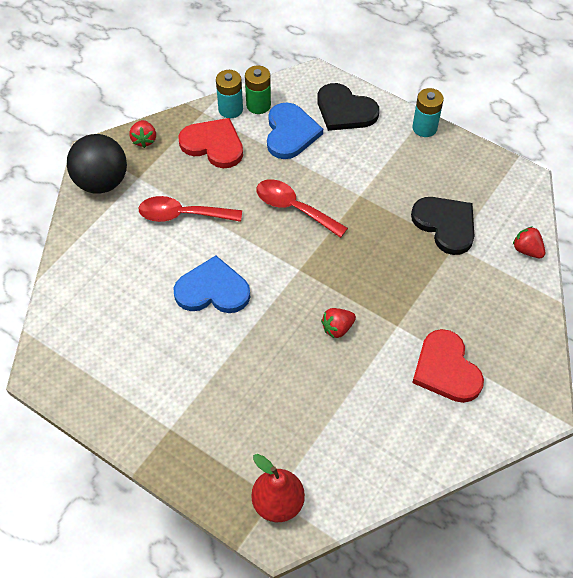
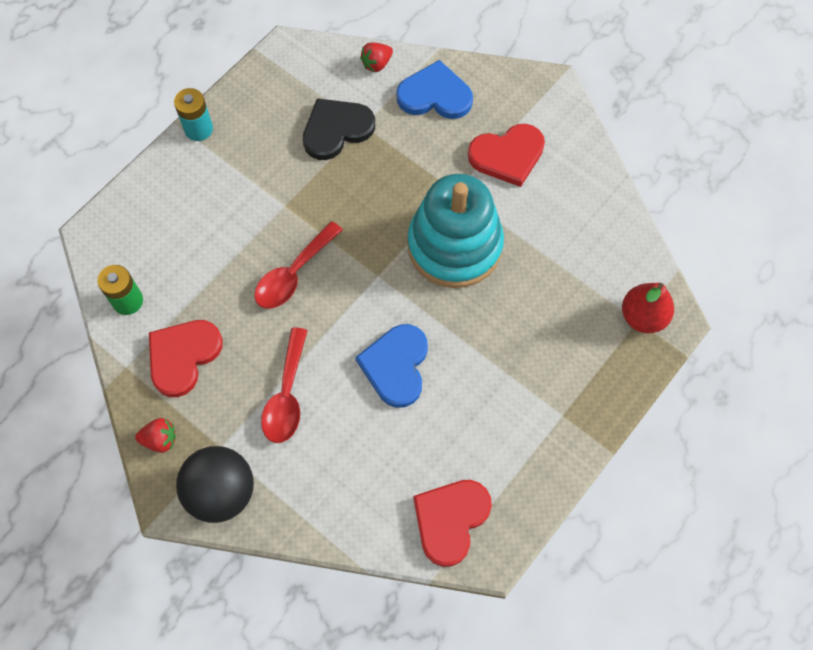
camera: 85 degrees left, 10 degrees up
(73, 340) = (450, 520): none -> red heart
(230, 109) = (128, 334): turquoise battery -> none
(290, 133) = (180, 268): blue heart -> blue heart (435, 95)
(337, 328) = (454, 245): red strawberry -> turquoise stacking toy
(345, 110) = (156, 206): black heart -> none

